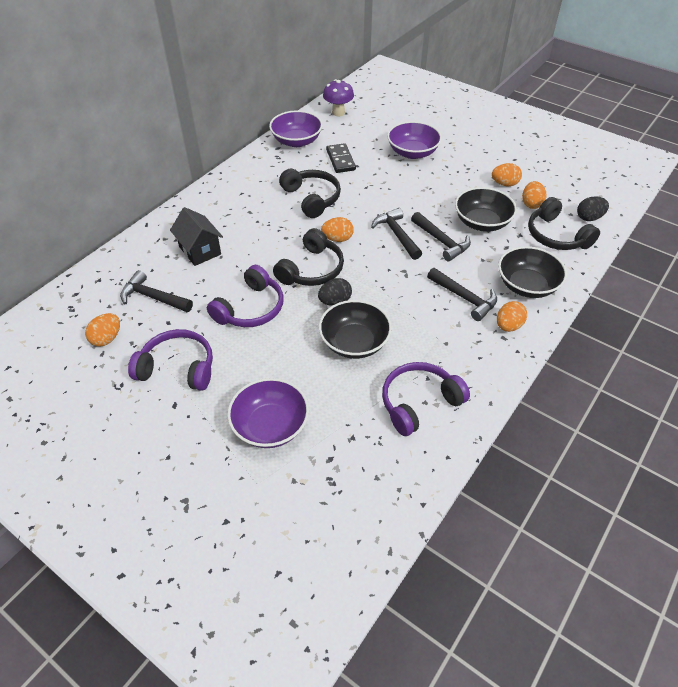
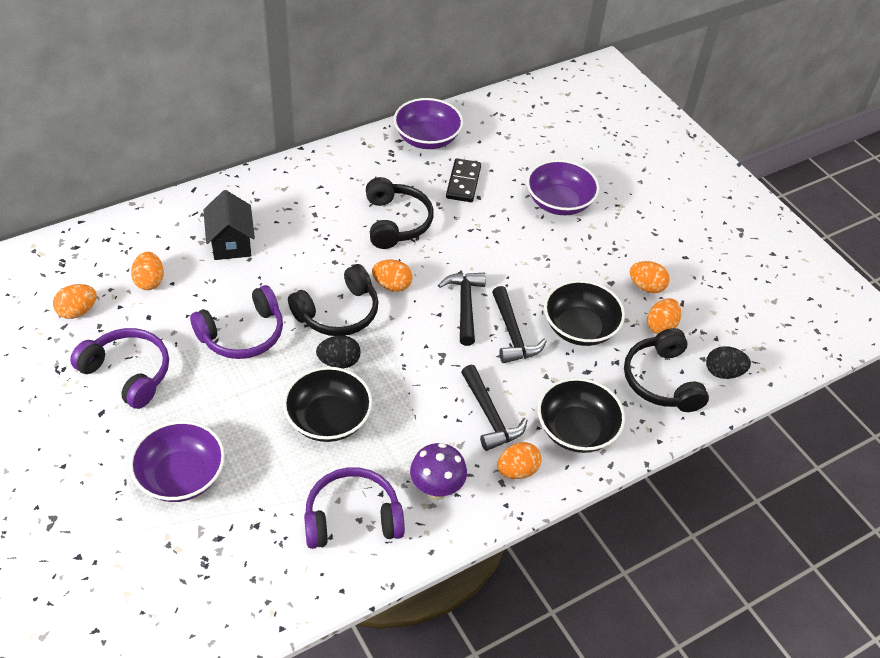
camera: 20 degrees right, 0 degrees up
(153, 297) = (150, 281): black hammer -> orange egg
(338, 112) = (503, 115): purple mushroom -> purple mushroom (436, 489)

